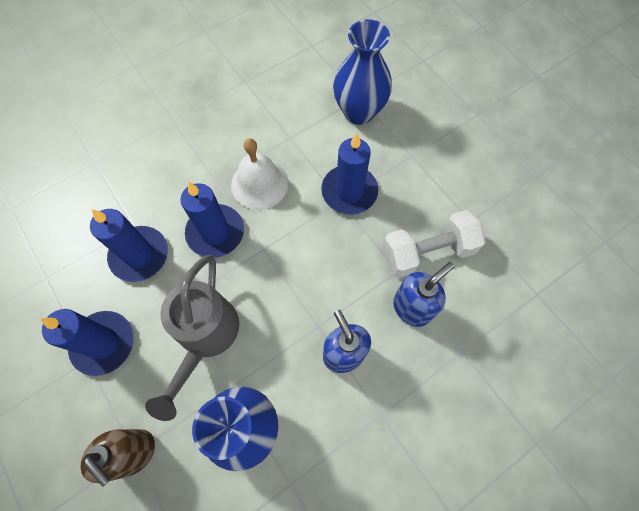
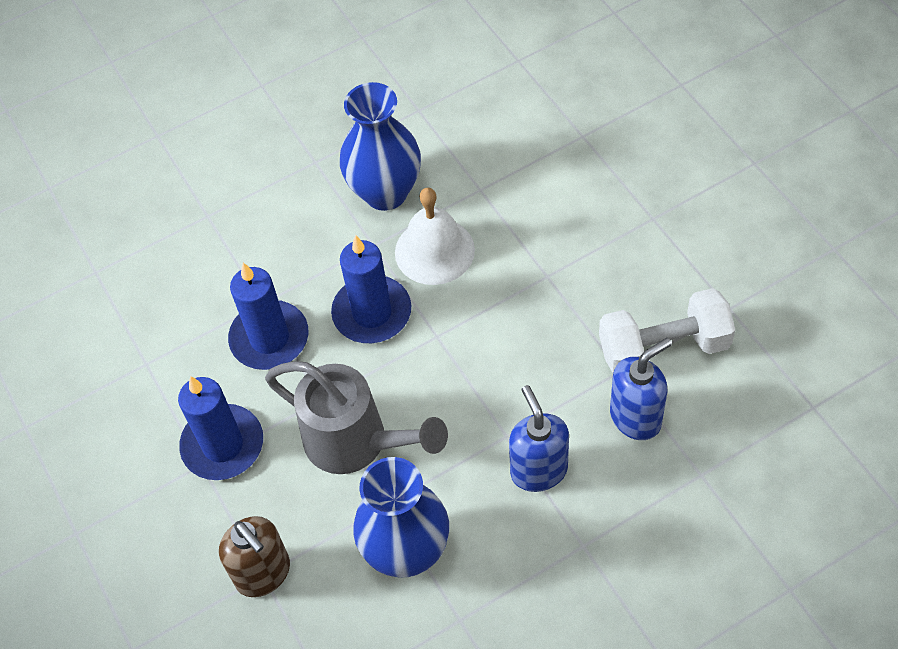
camera: 10 degrees right, 10 degrees down
(205, 337) = (356, 442): grey watering can -> grey watering can turned 75 degrees counterclockwise
(349, 191) = (559, 264): blue candle -> none
(359, 112) = (581, 156): blue vase -> blue vase (385, 192)

